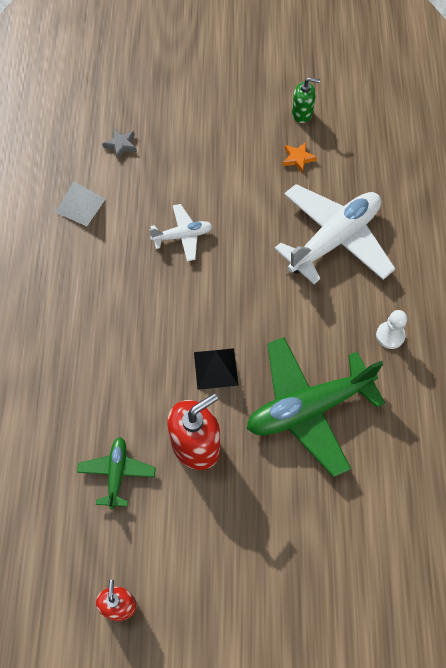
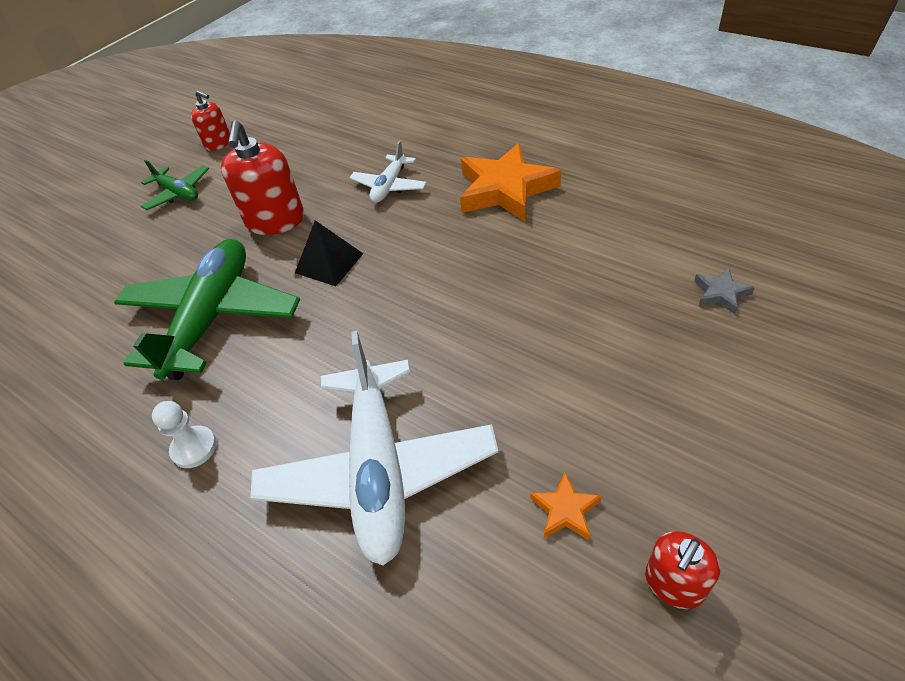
camera: 130 degrees right, 15 degrees down
(75, 298) = (505, 189): none -> orange star
(80, 205) = (632, 226): white pyramid -> none
(117, 473) = (308, 168): green plane -> green plane (178, 193)
(182, 236) = (518, 300): white plane -> white plane (389, 186)
(302, 113) = (674, 583): green soap dispenser -> red soap dispenser

